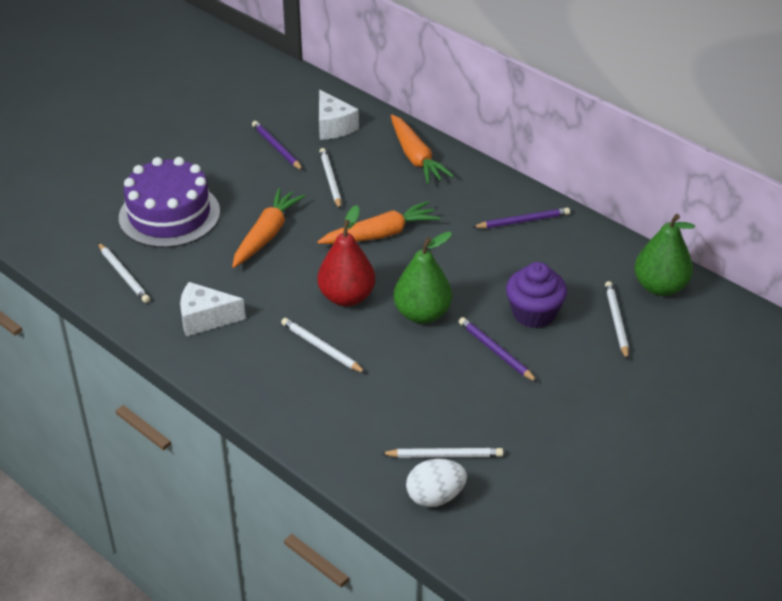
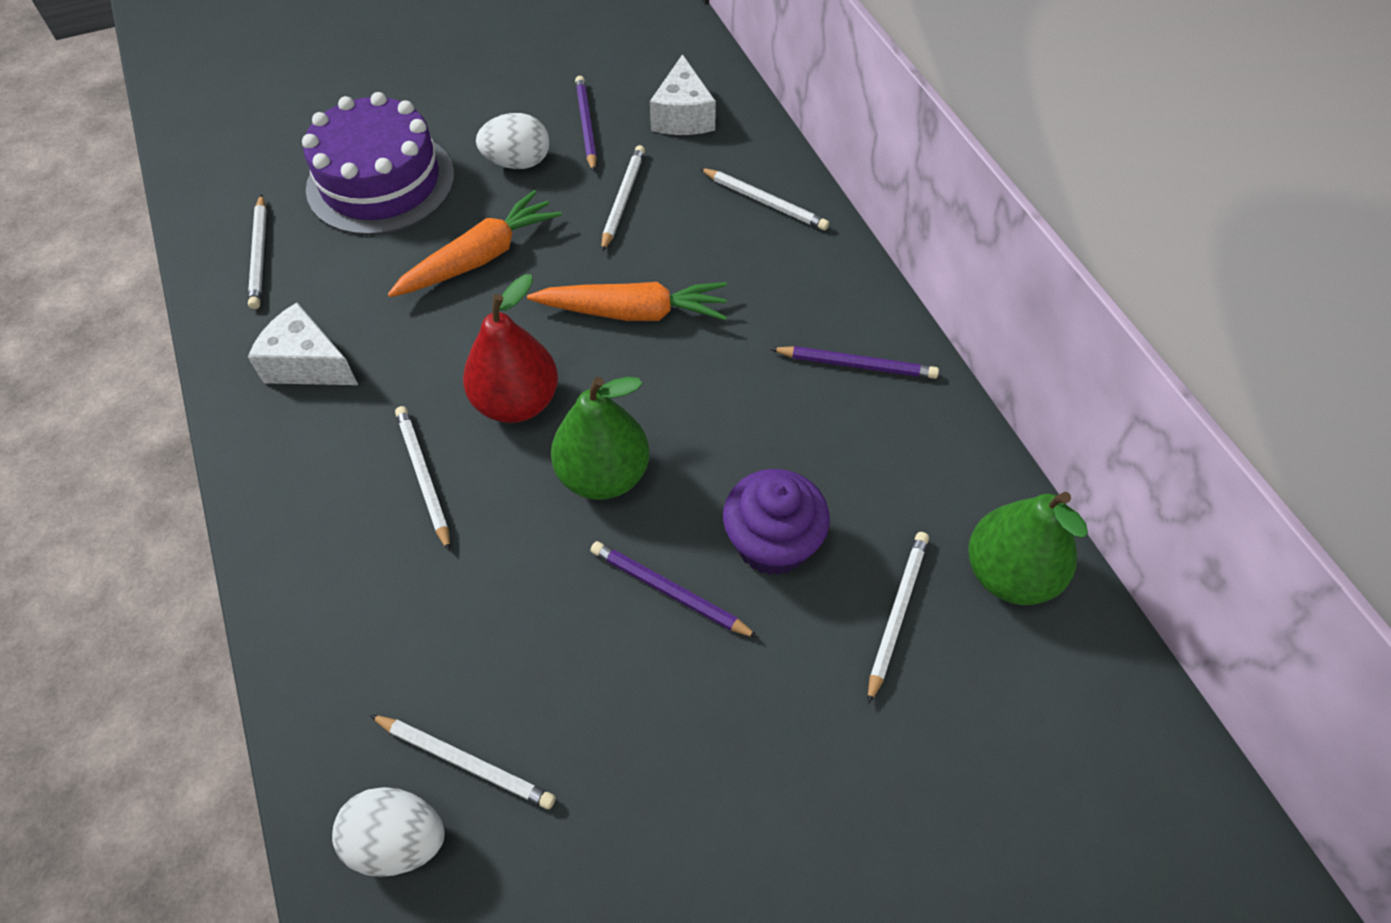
camera: 25 degrees right, 15 degrees up
(249, 179) = (518, 163): none -> white egg
(416, 157) = (764, 202): orange carrot -> white pencil
(496, 351) = (669, 591): purple pencil -> purple pencil turned 45 degrees counterclockwise

